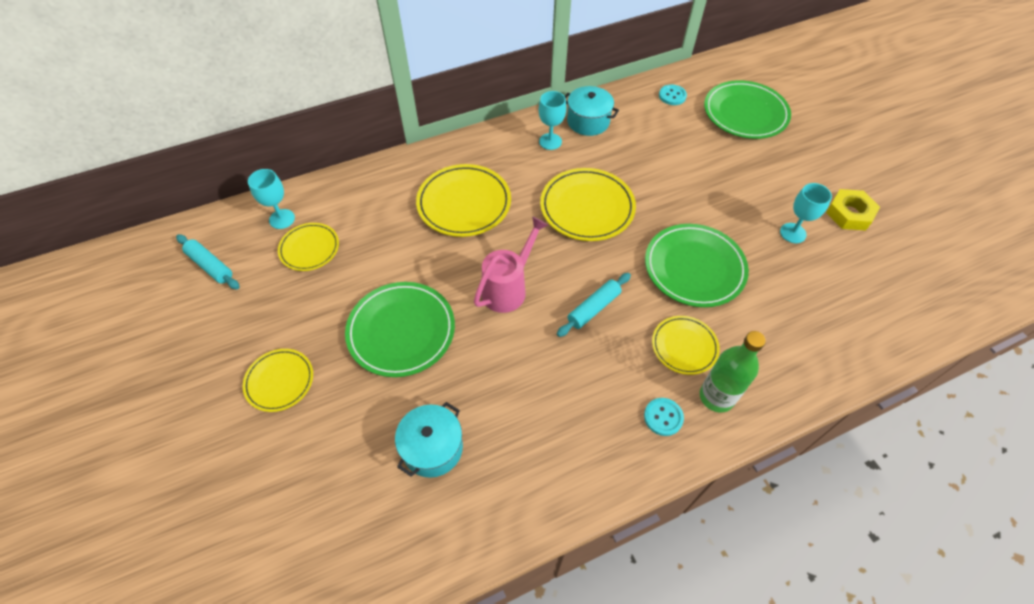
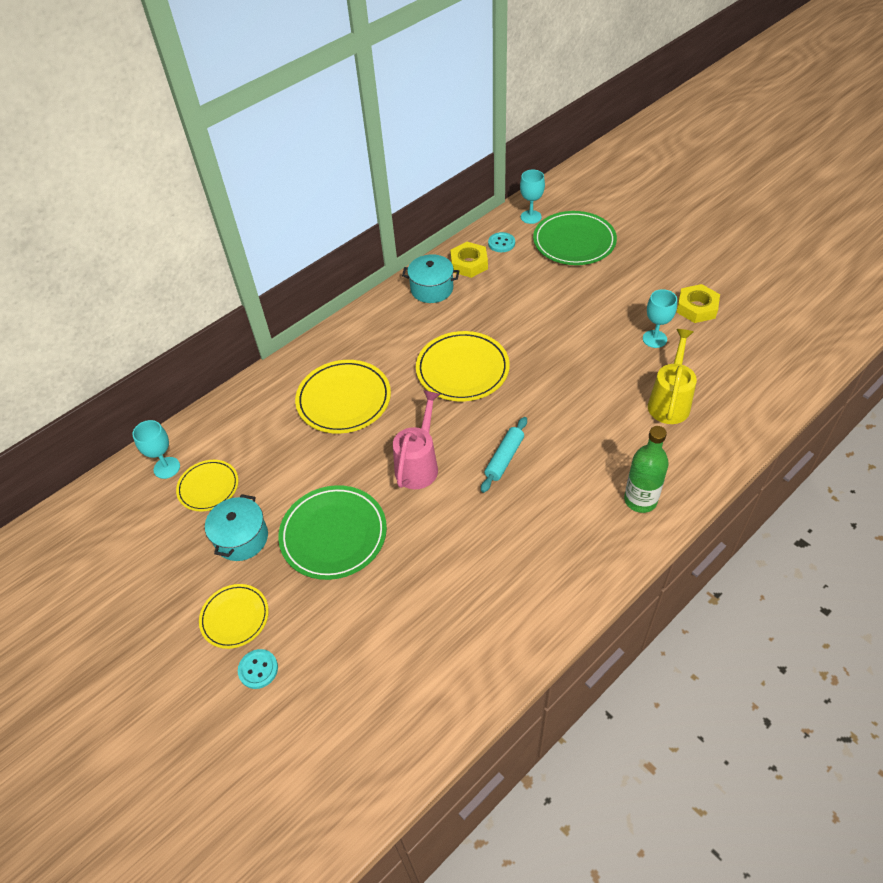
camera: 15 degrees left, 5 degrees down
(210, 266) = (113, 534): turquoise rolling pin -> none
(432, 448) = (407, 627): turquoise pot -> turquoise pot (241, 538)
(550, 141) = (403, 318): turquoise goblet -> turquoise goblet (531, 217)
(633, 107) = (469, 264): none -> yellow nut
(663, 417) = (601, 532): turquoise button -> turquoise button (258, 669)
(684, 346) = (597, 466): yellow plate -> none
(694, 268) = (580, 395): green plate -> none
(785, 303) = (669, 402): none -> yellow watering can

